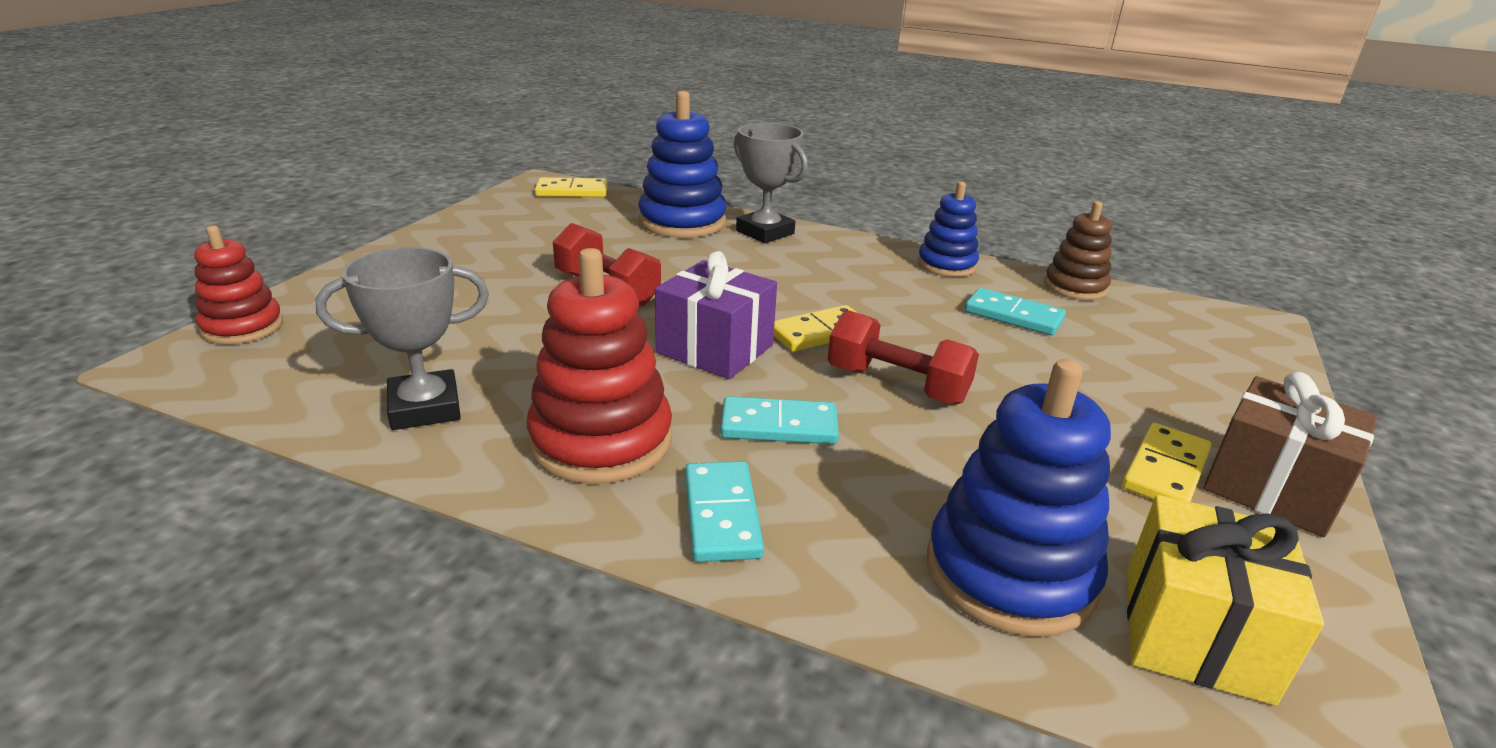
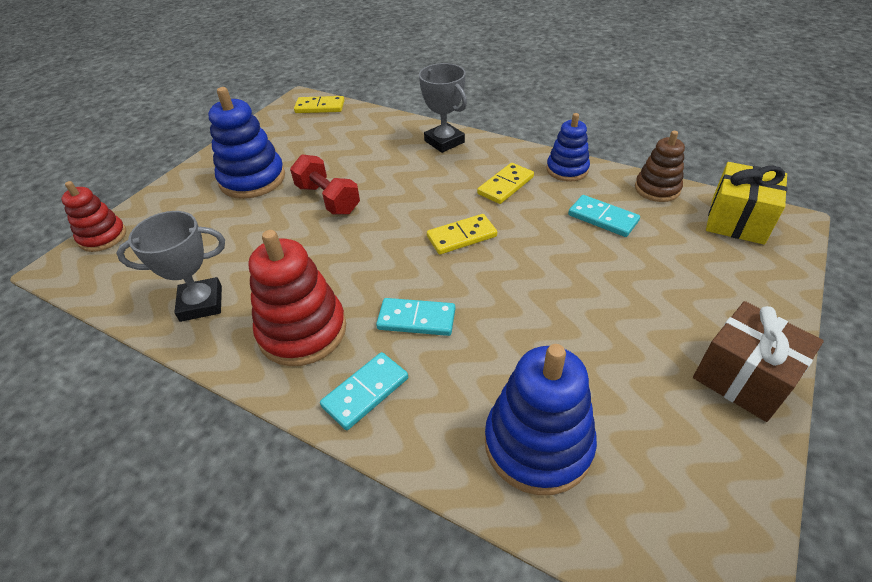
camera: 10 degrees right, 15 degrees up
(682, 222) = (389, 134): blue stacking toy -> blue stacking toy (252, 179)
(715, 349) = (388, 252): purple gift -> none
(722, 515) = (365, 392): turquoise domino -> turquoise domino turned 45 degrees clockwise
(897, 385) = (503, 283): red dumbbell -> none
(1165, 470) = (670, 360): yellow domino -> yellow domino (505, 185)
(1195, 634) = (647, 497): yellow gift -> yellow gift (737, 221)

